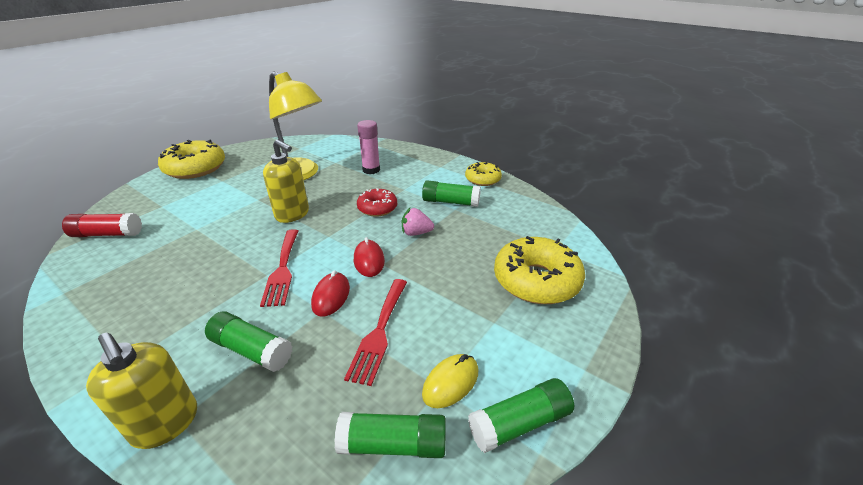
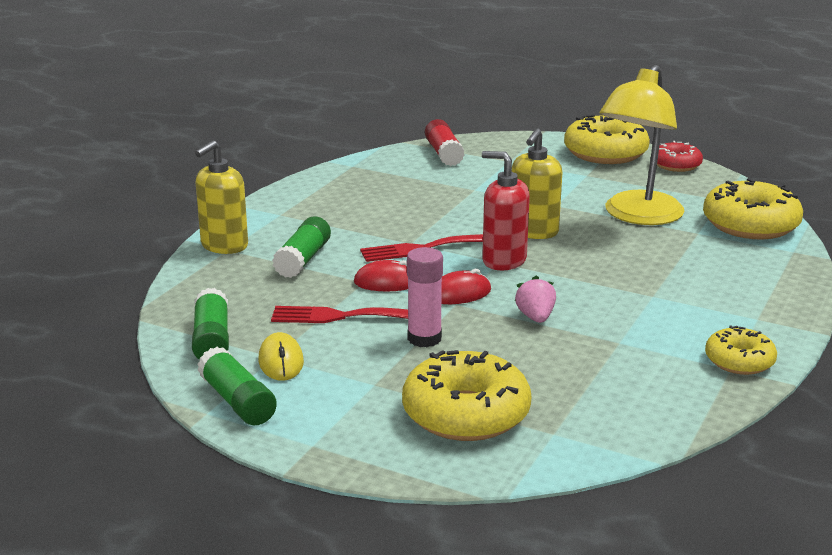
camera: 80 degrees right, 10 degrees down
(328, 233) = (503, 261): none -> red soap dispenser
(337, 147) = (750, 225): none -> yellow donut
(371, 170) = (694, 262): pink glue stick -> pink glue stick (424, 338)
(377, 208) = (583, 283): red donut -> red donut (676, 165)
(450, 382) = (281, 362): yellow mouse -> yellow mouse turned 45 degrees clockwise
(451, 202) = (638, 337): green glue stick -> none

